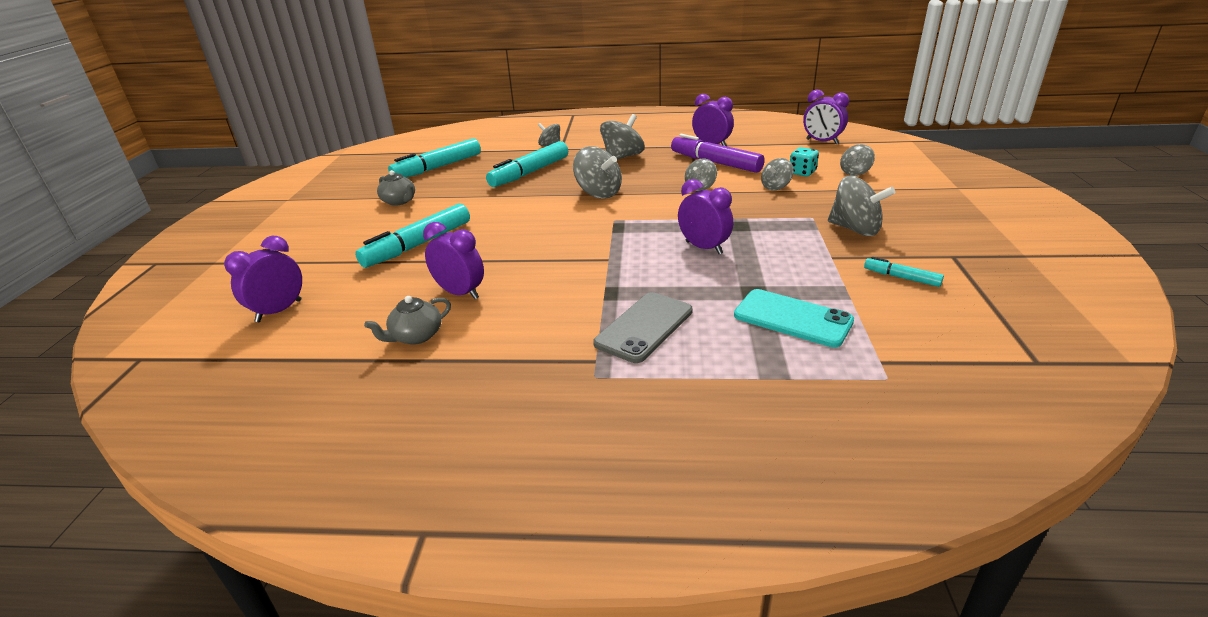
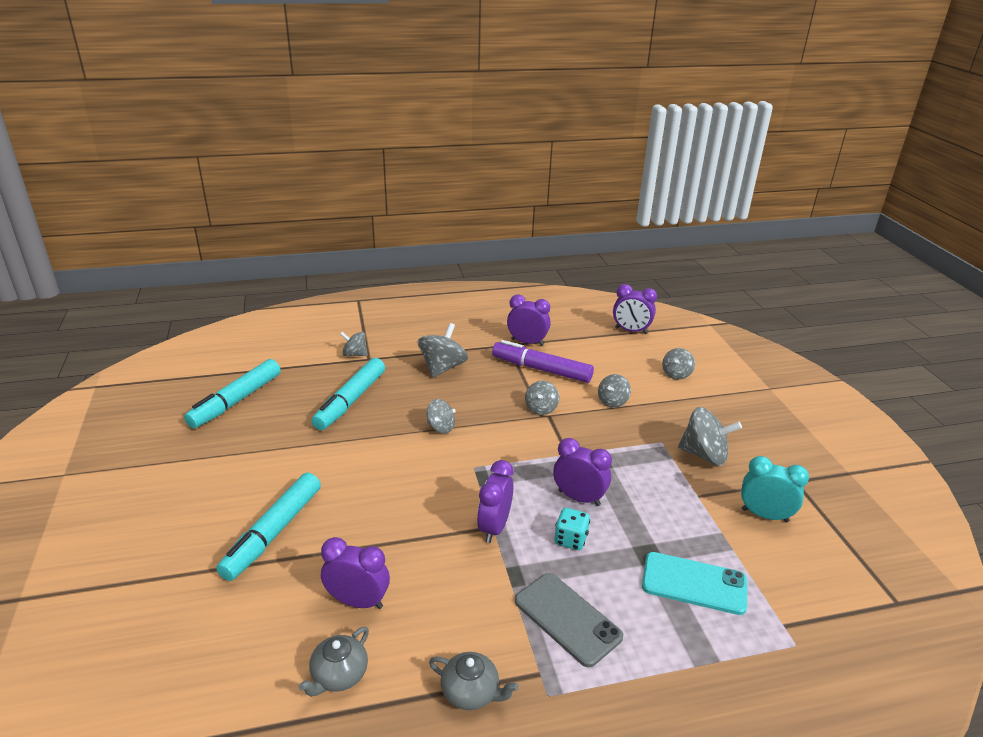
camera: 20 degrees left, 0 degrees up
(279, 311) = (153, 666): purple clock -> purple clock (494, 527)
(399, 201) = (215, 463): grey teapot -> grey teapot (471, 692)
(598, 193) = (440, 427): grey spinning top -> grey spinning top, size x0.61
(644, 327) = (567, 619): grey phone -> grey phone turned 60 degrees counterclockwise
(802, 173) = (629, 378): turquoise dice -> turquoise dice (570, 539)
(902, 278) = (764, 515): turquoise marker -> turquoise clock

